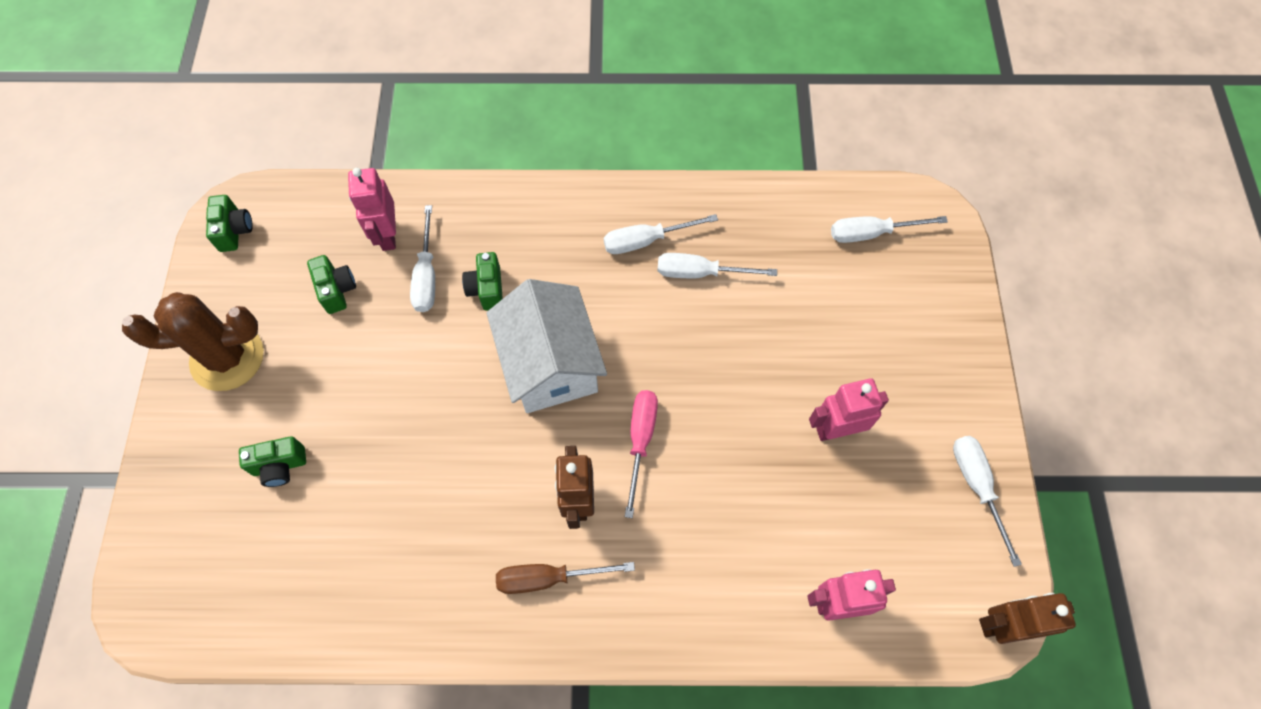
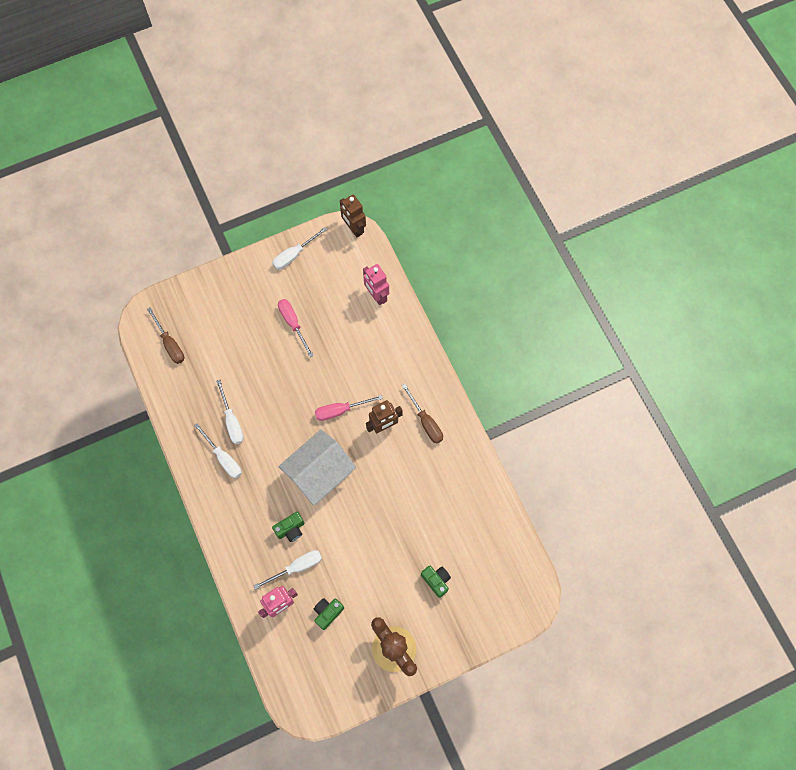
camera: 115 degrees left, 5 degrees up
(234, 231) = (317, 699): green camera -> none
(836, 429) = (293, 323): pink robot -> pink screwdriver
(871, 233) = (170, 344): white screwdriver -> brown screwdriver

